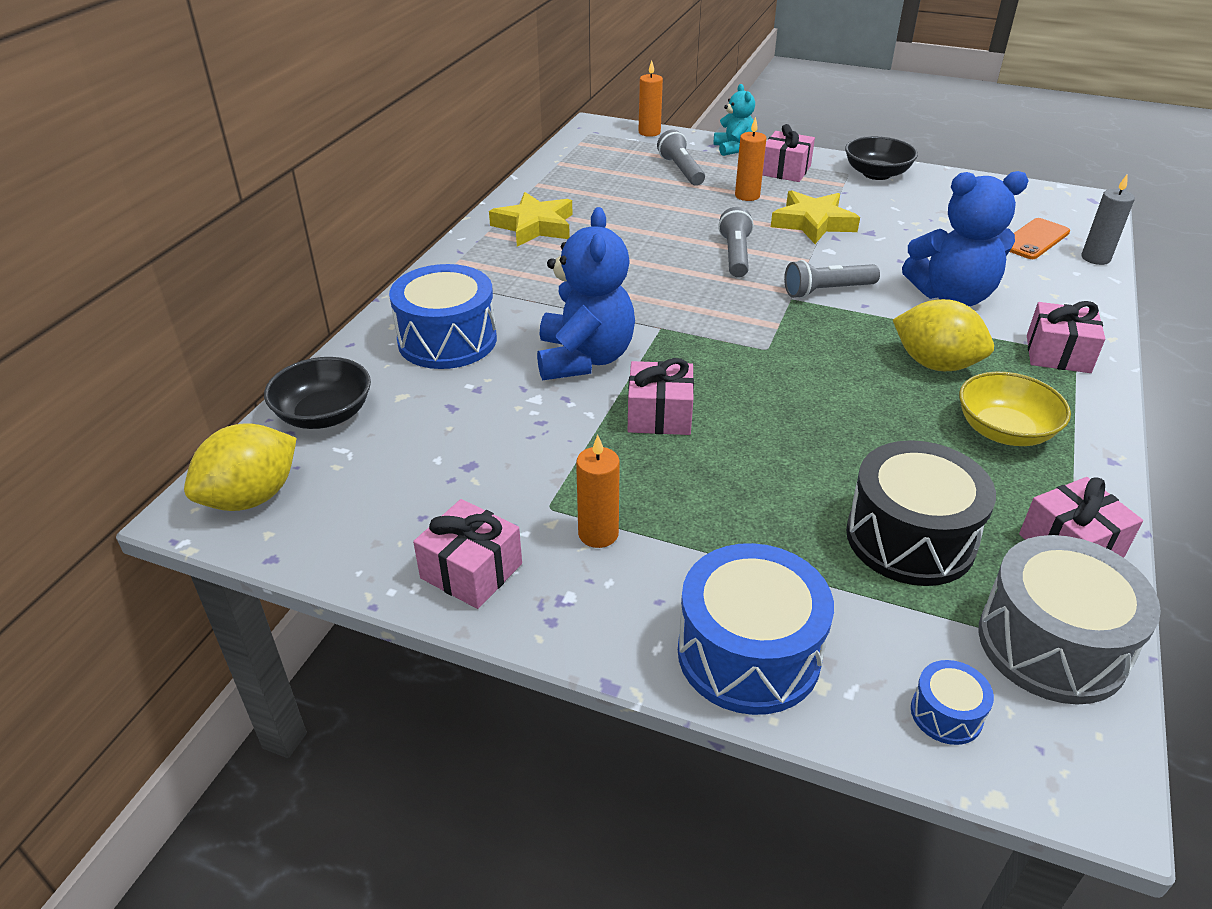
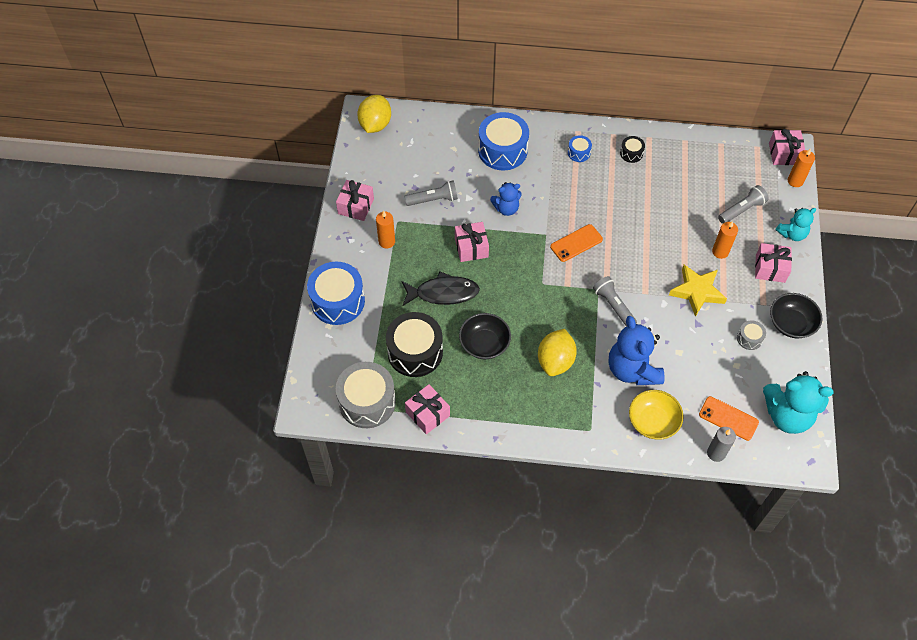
camera: 75 degrees right, 20 degrees up
(251, 497) = (375, 124): yellow lemon -> yellow lemon turned 75 degrees clockwise
(324, 415) = (432, 126): black bowl -> black bowl (484, 344)
(534, 226) = (631, 153): yellow star -> black drum
(584, 359) = (506, 208): blue teddy bear -> blue teddy bear, size x0.57
(691, 302) = (576, 243): none -> orange phone
(735, 255) = (637, 256): grey flashlight -> grey flashlight (433, 199)
(761, 471) = (443, 293): none -> black fish
(899, 203) = (749, 338): none -> grey drum
(946, 714) = (325, 365): blue drum -> blue drum (579, 153)
(1004, 431) = (505, 391): yellow bowl -> yellow bowl (653, 421)
(1023, 201) = (787, 415): none -> turquoise teddy bear
(1058, 354) = (587, 421): pink gift -> pink gift (784, 154)

